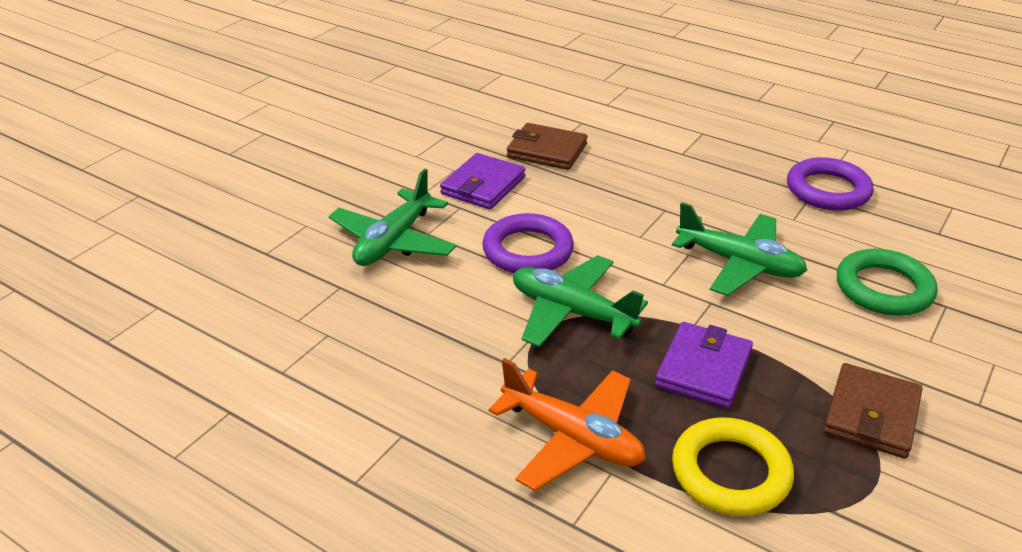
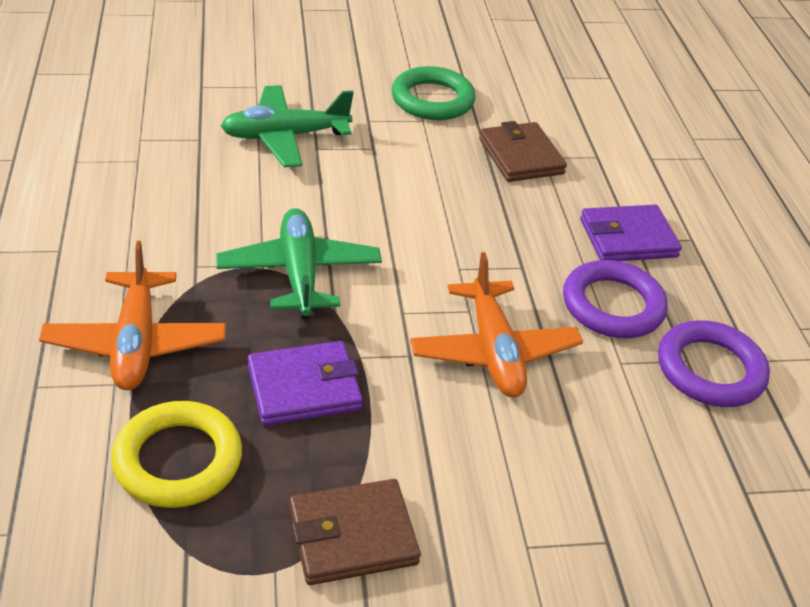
camera: 45 degrees right, 5 degrees up
(483, 185) = (419, 146): purple wallet -> purple wallet (628, 238)
(527, 250) = (357, 211): purple ring -> purple ring (612, 305)
(739, 264) = (493, 351): green plane -> orange plane
(883, 288) = (578, 477): green ring -> green ring (432, 100)

